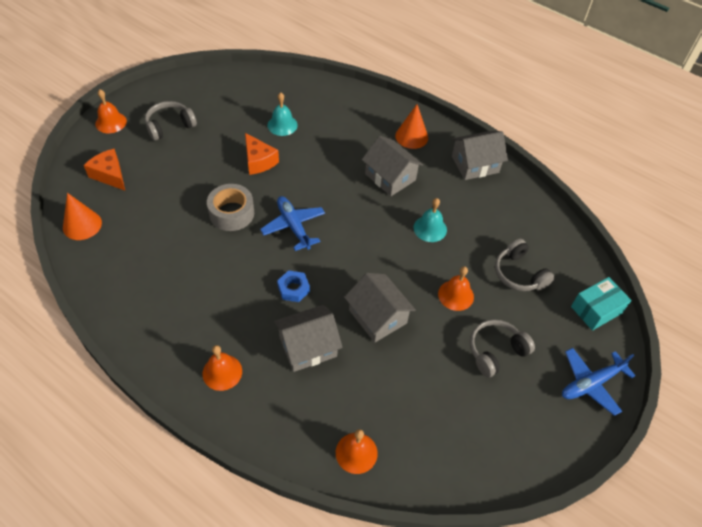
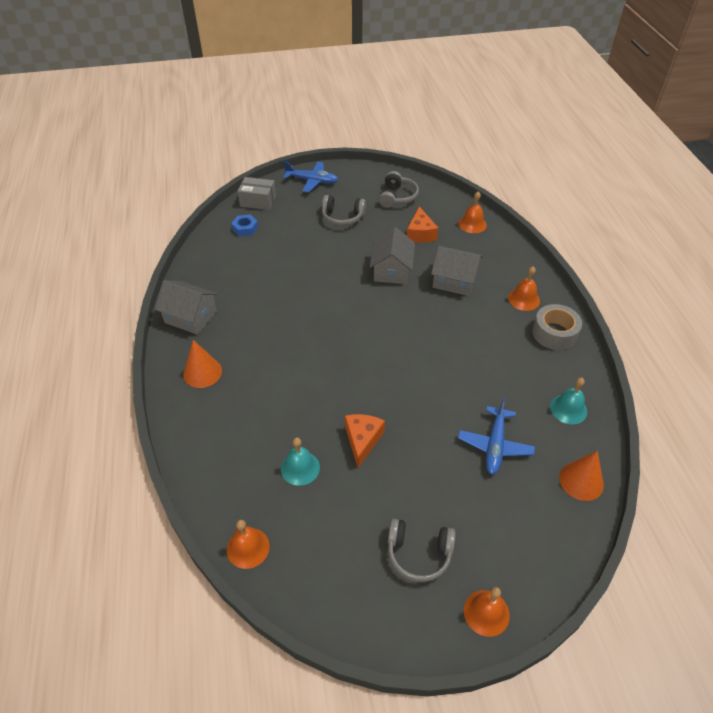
camera: 135 degrees left, 5 degrees down
(110, 175) = (525, 526): orange cheese -> orange cheese (420, 233)
(231, 213) = (431, 403): grey tape -> grey tape (554, 333)
(293, 226) = (389, 360): blue plane -> blue plane (495, 445)
(293, 289) = (432, 317): blue nut -> blue nut (245, 228)
(390, 177) = (268, 350): grey house -> none
(430, 228) = (290, 296): turquoise bell -> turquoise bell (568, 409)
(456, 295) = (328, 252): orange bell -> orange bell (248, 548)
(519, 274) = (272, 239): grey headphones -> grey headphones (397, 197)
(596, 310) = (258, 201): turquoise box -> grey box

